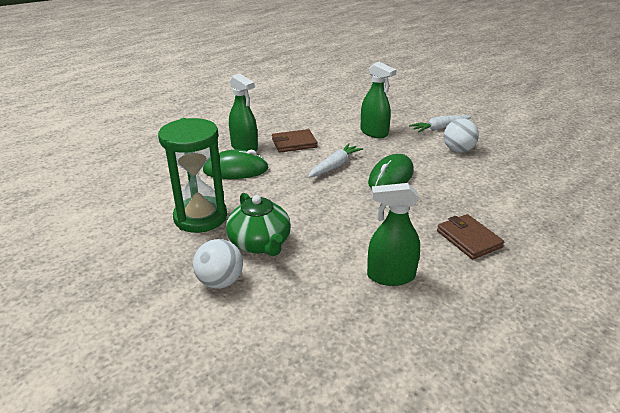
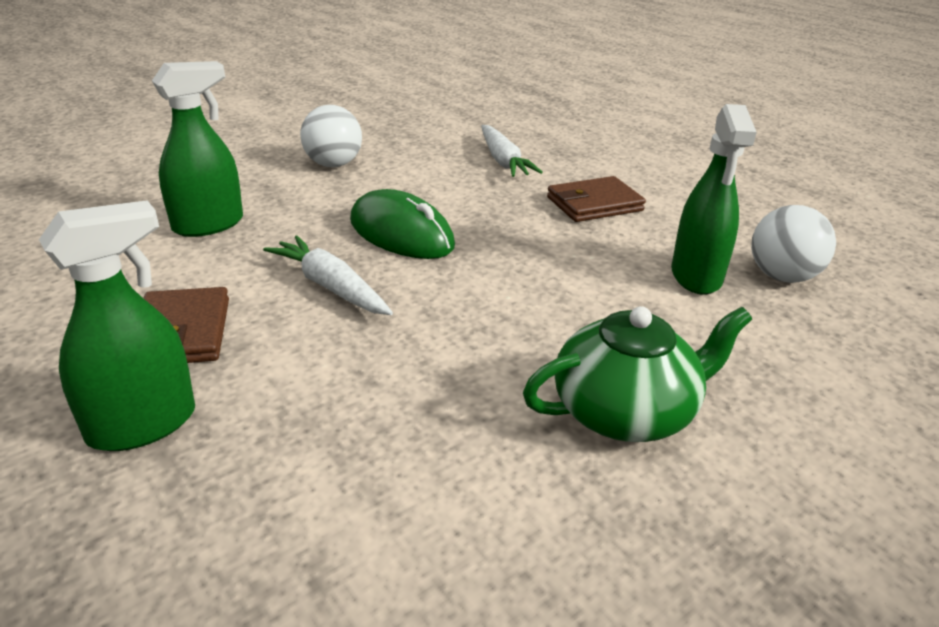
camera: 85 degrees left, 0 degrees up
(200, 217) = (516, 522): green hourglass -> none
(220, 282) = (772, 478): white ball -> white ball (782, 277)
(236, 170) = (275, 446): green mouse -> none
(440, 128) = (241, 164): white carrot -> white carrot (503, 161)

